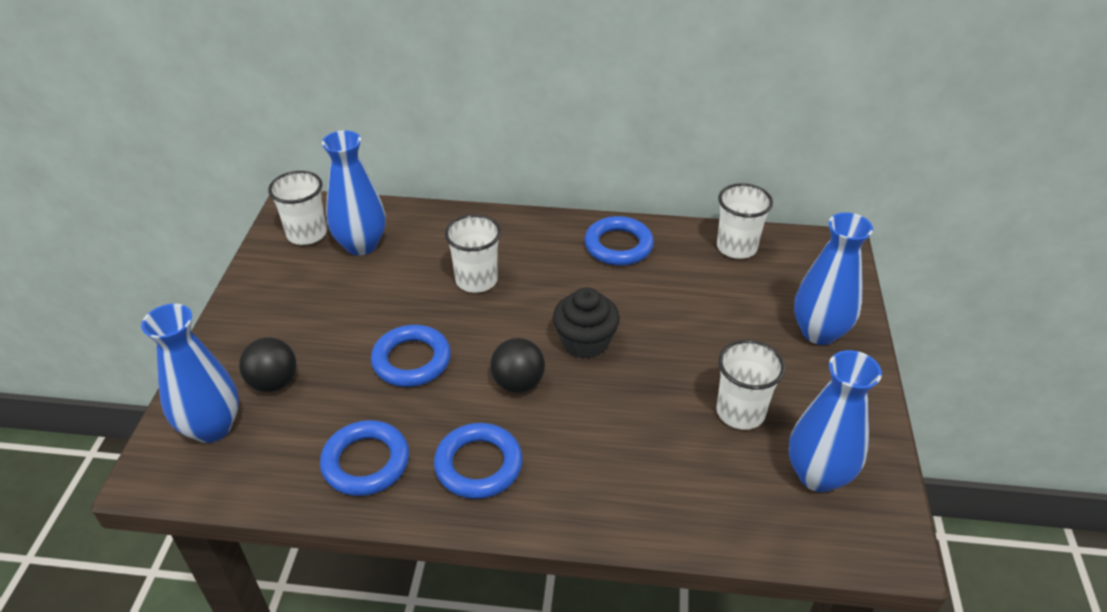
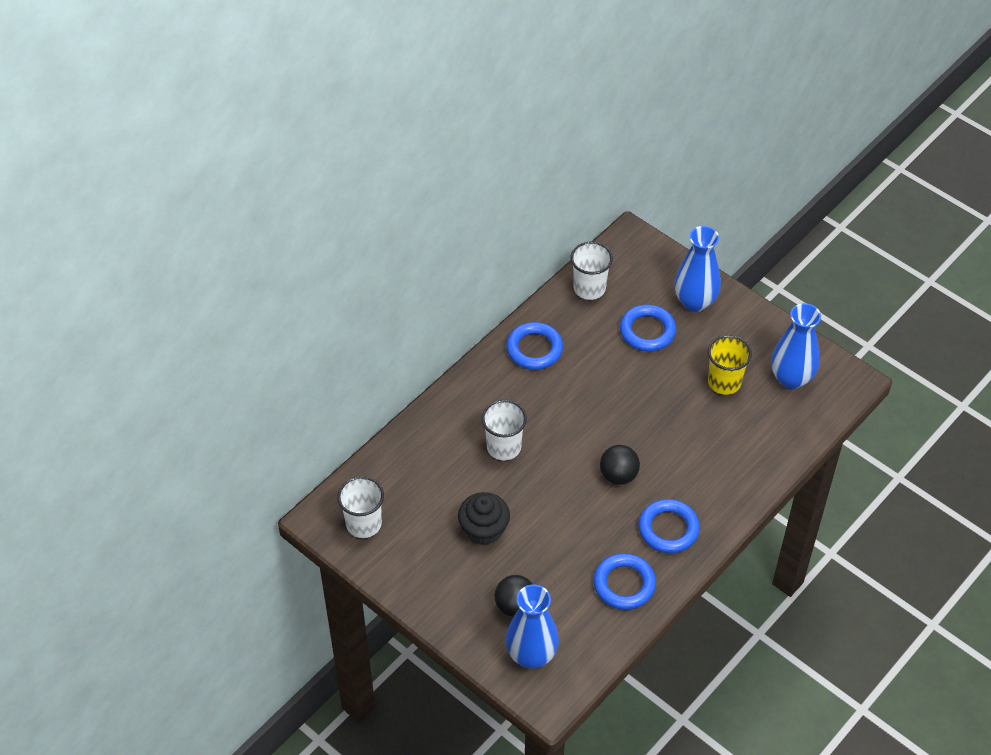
camera: 55 degrees left, 10 degrees up
(361, 245) = (407, 496): blue vase -> none
(411, 360) = (554, 521): blue ring -> blue ring (647, 331)
(585, 342) = (610, 421): black cupcake -> black cupcake (484, 529)
(740, 412) = (724, 382): white cup -> yellow cup

